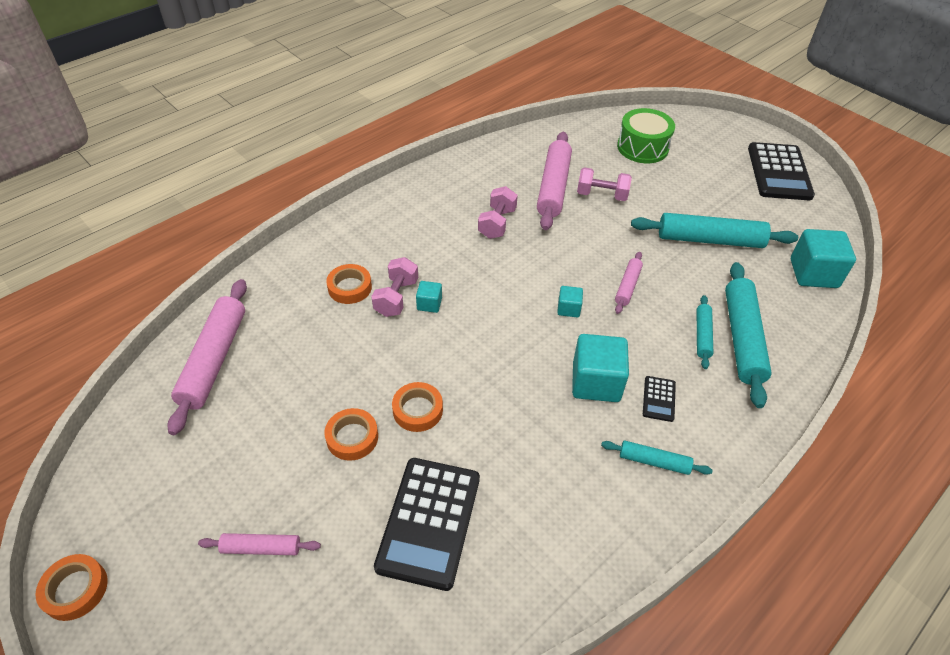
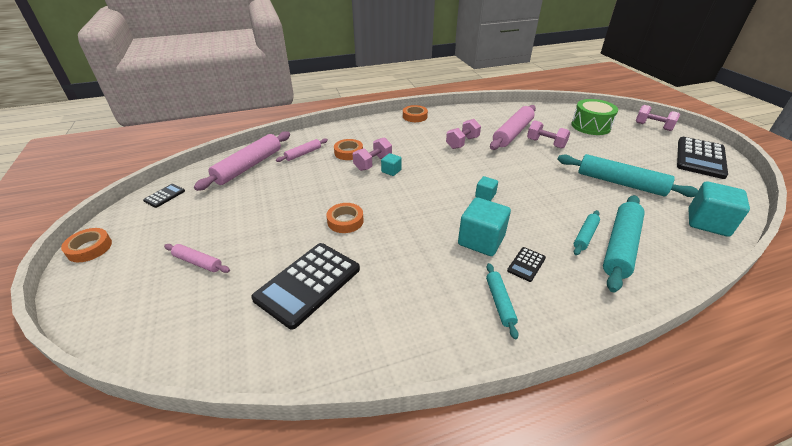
camera: 25 degrees right, 10 degrees down
(119, 458) = (164, 196): none -> black calculator
(352, 437) = (295, 223): orange tape -> orange tape (415, 116)
(627, 286) = (538, 193): pink rolling pin -> pink rolling pin (303, 154)
(654, 461) = (500, 302): turquoise rolling pin -> turquoise rolling pin turned 45 degrees clockwise
(713, 129) = (653, 126): none -> pink dumbbell

